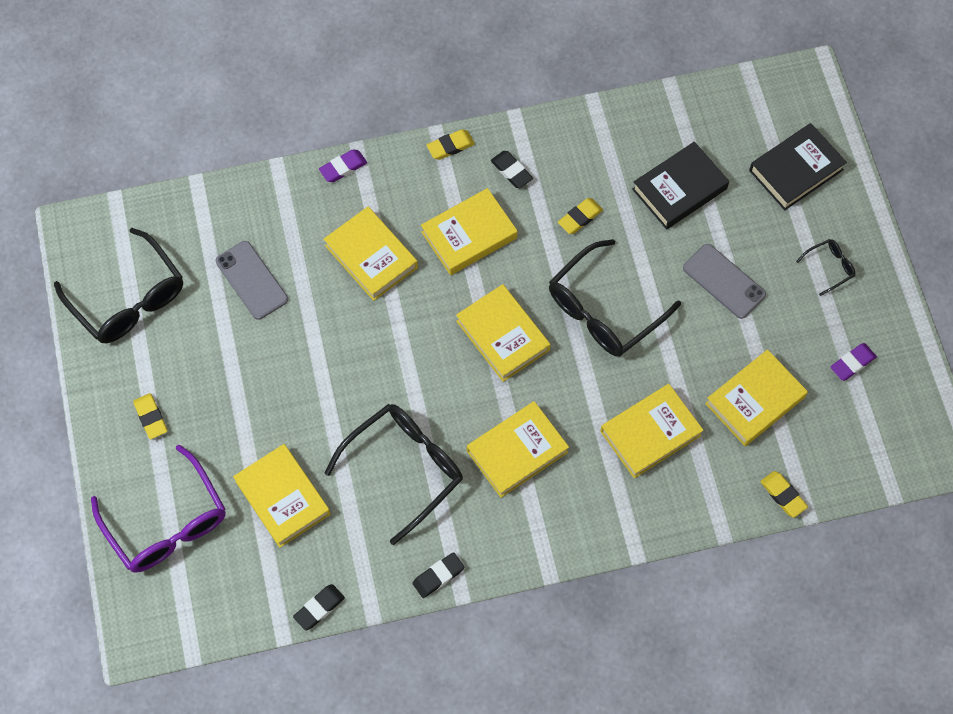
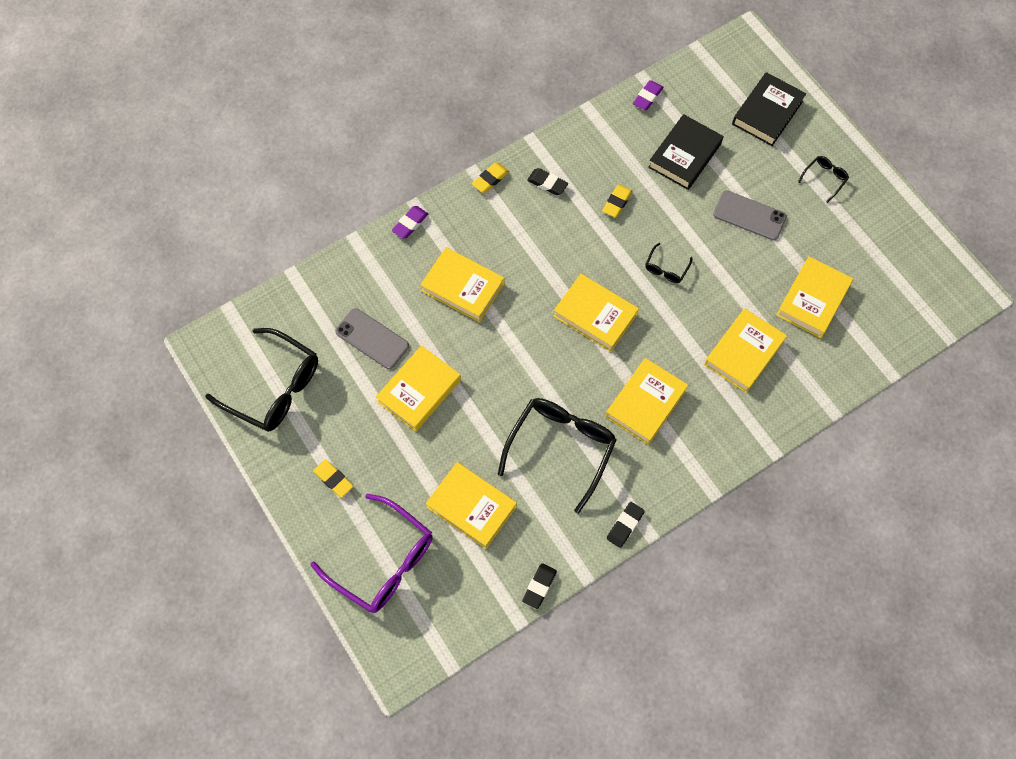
camera: 20 degrees left, 0 degrees up
(469, 235) = (534, 244): yellow book -> yellow book (419, 391)
(603, 310) = (666, 268): black glasses -> black glasses, size x0.45
(783, 495) = (866, 366): yellow eraser -> none
(852, 363) = (873, 246): purple eraser -> purple eraser (647, 97)

